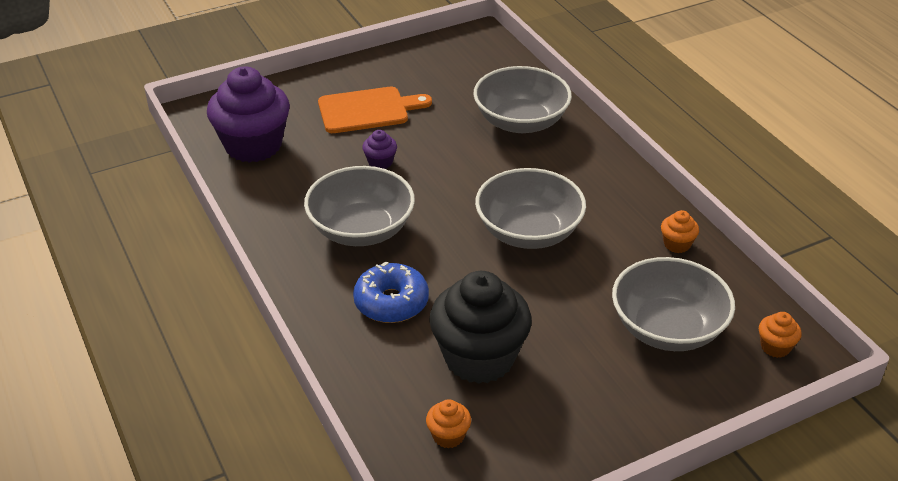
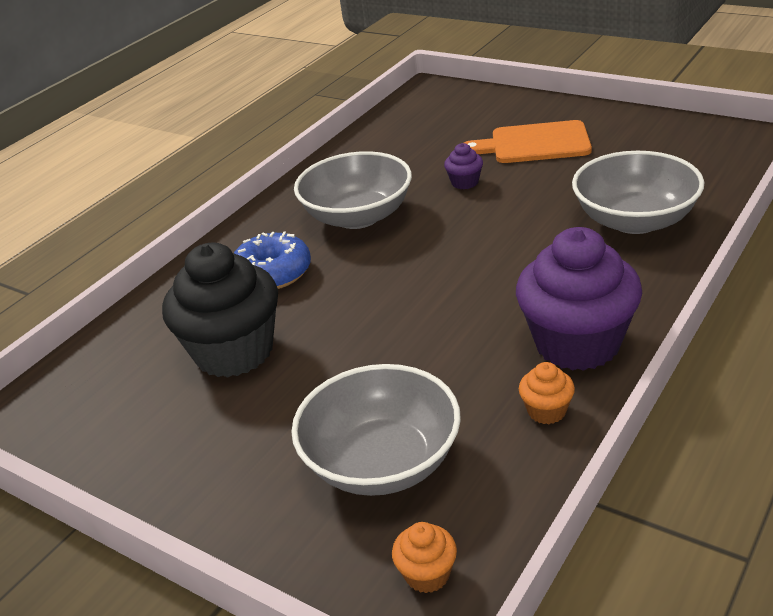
camera: 65 degrees right, 5 degrees down
(253, 145) = (416, 125): purple cupcake -> purple cupcake (577, 343)
(368, 110) = (534, 144): orange cutting board -> orange cutting board turned 135 degrees clockwise
(448, 436) = (117, 378): orange cupcake -> none
(528, 232) = (453, 301): grey bowl -> none

